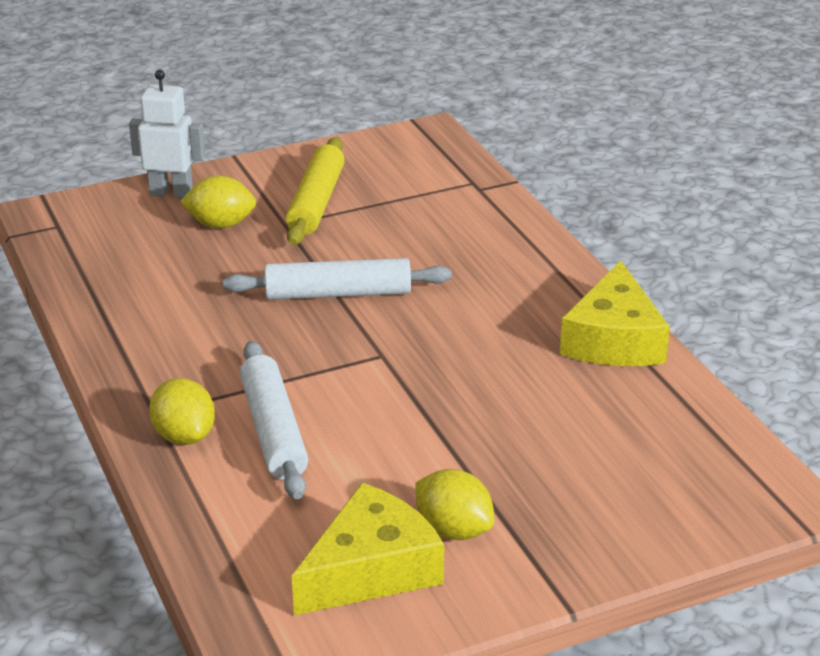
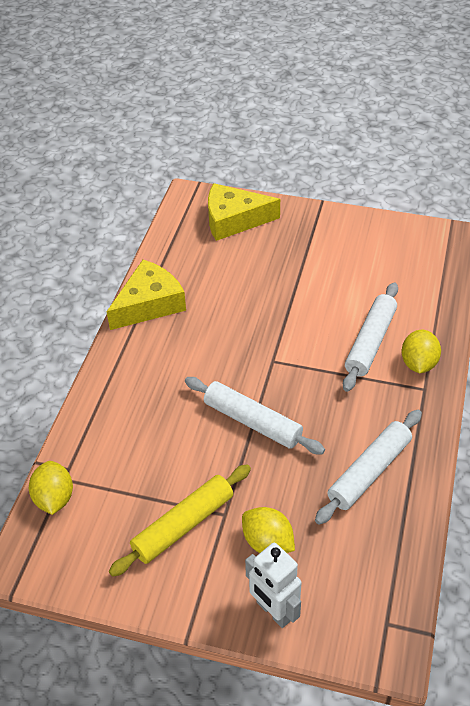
camera: 140 degrees left, 15 degrees up
(161, 310) = (369, 472): none -> white rolling pin
(371, 569) = (384, 251): yellow cheese -> yellow cheese (234, 220)
(453, 530) = (334, 250): yellow lemon -> yellow lemon (54, 498)

